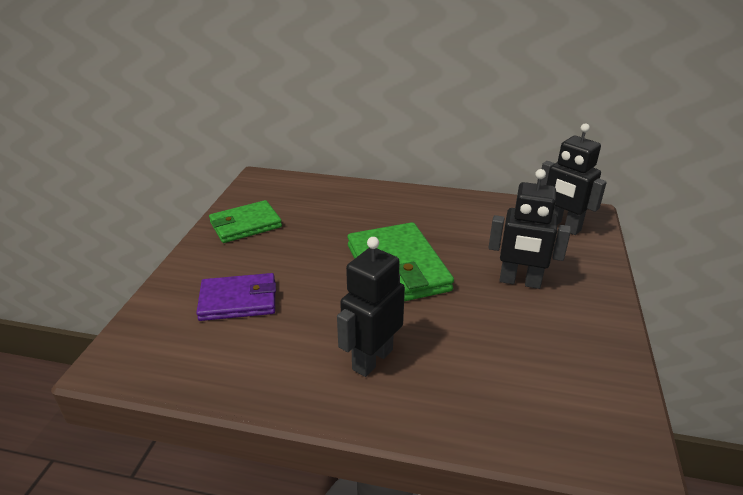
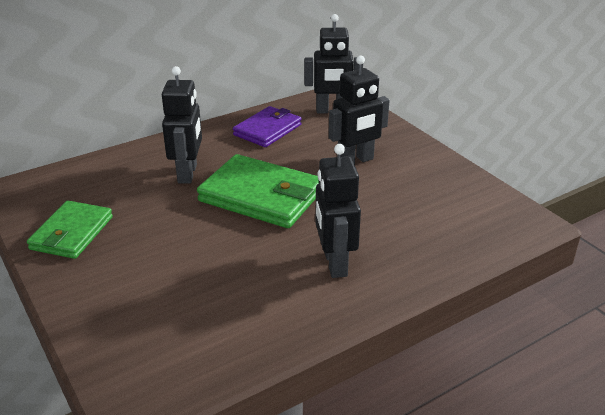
camera: 45 degrees left, 0 degrees up
(238, 300) = (169, 290): purple wallet -> purple wallet (267, 130)
(371, 222) = (188, 173): none -> black robot

